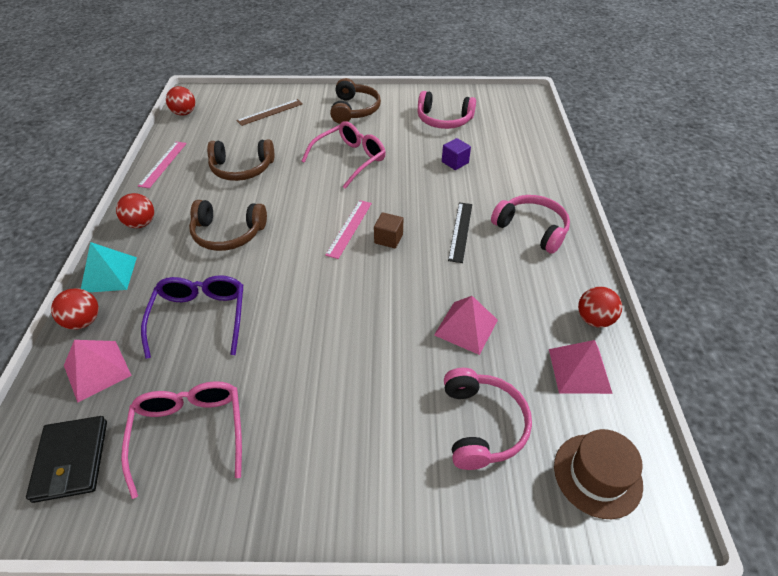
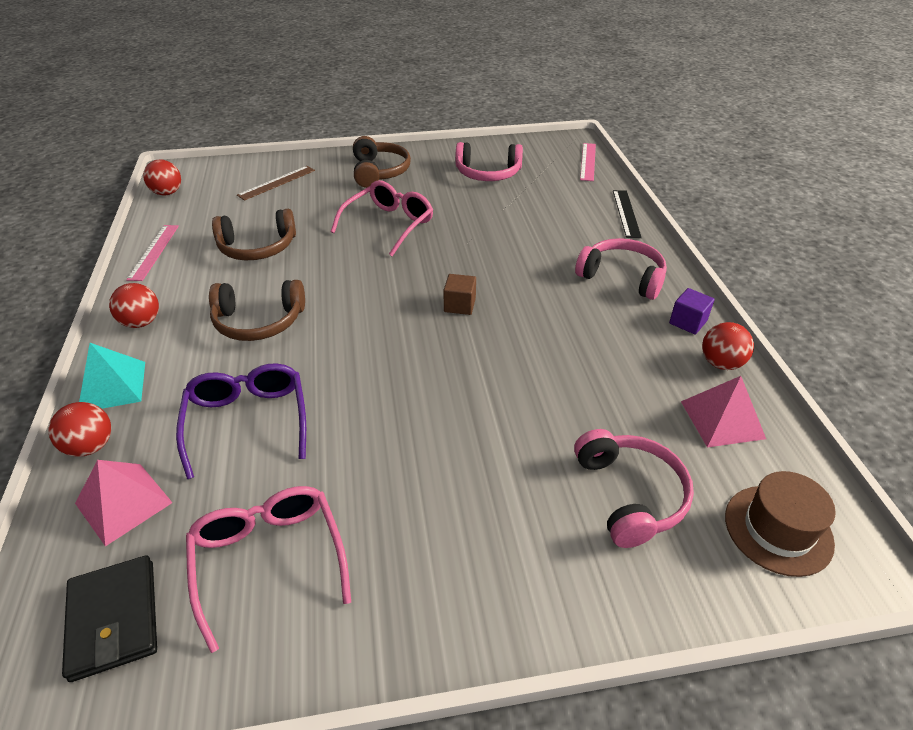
camera: 10 degrees left, 5 degrees down
(349, 228) = (409, 299): pink ruler -> pink ruler (588, 161)
(455, 162) = (514, 216): purple cube -> purple cube (688, 322)
(460, 231) = (542, 288): black ruler -> black ruler (626, 213)
(466, 327) = (579, 390): pink pyramid -> none

